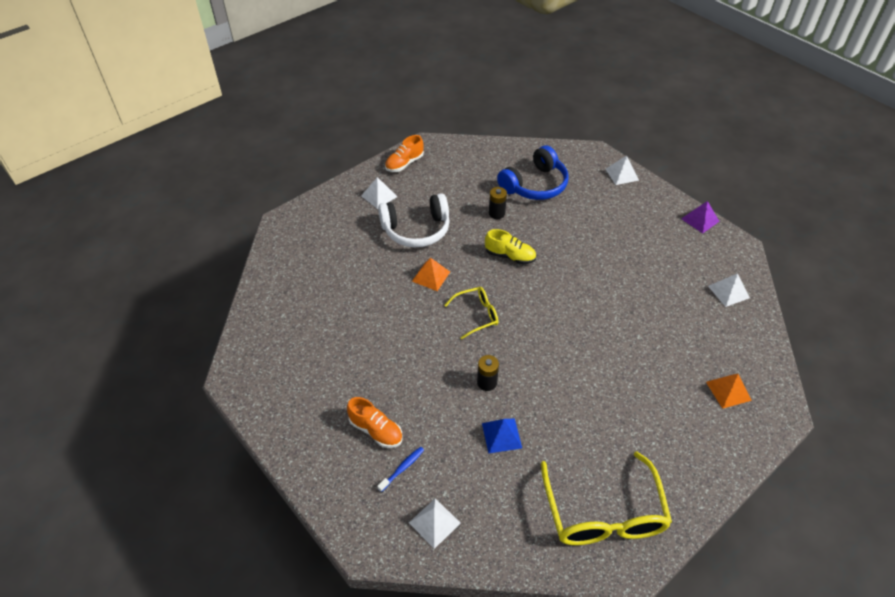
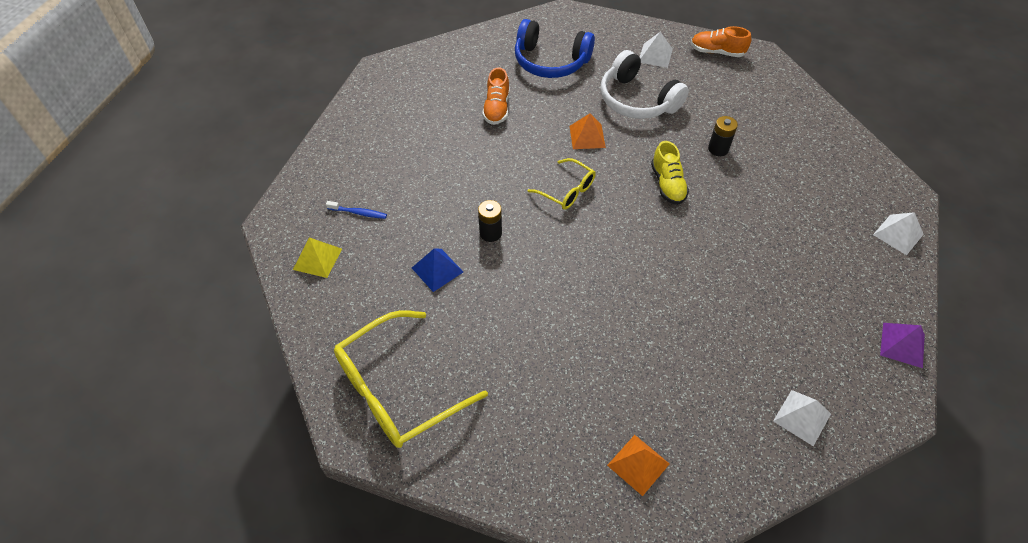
camera: 60 degrees right, 5 degrees up
(376, 430) = (386, 178): orange shoe -> orange shoe (496, 108)
(434, 522) = (317, 259): white pyramid -> yellow pyramid
(535, 185) = (793, 162): blue headphones -> blue headphones (550, 61)

